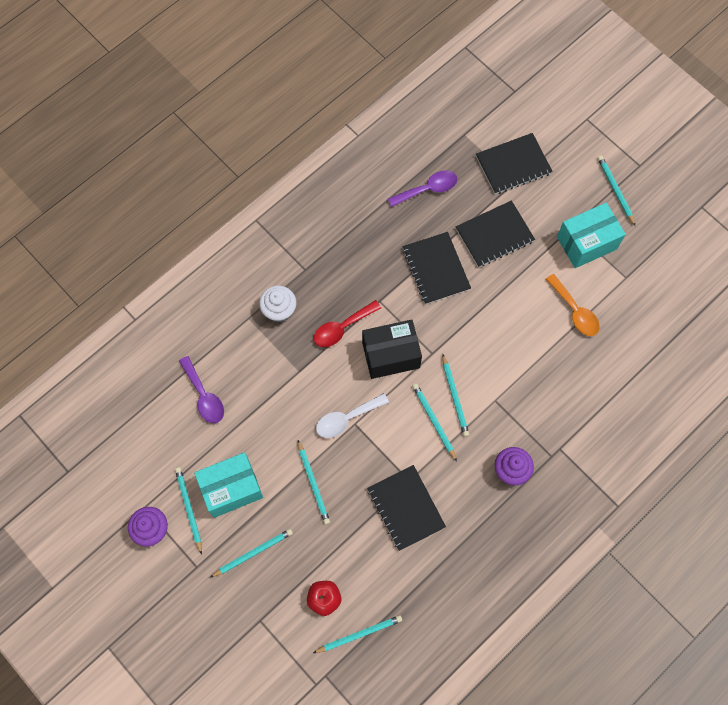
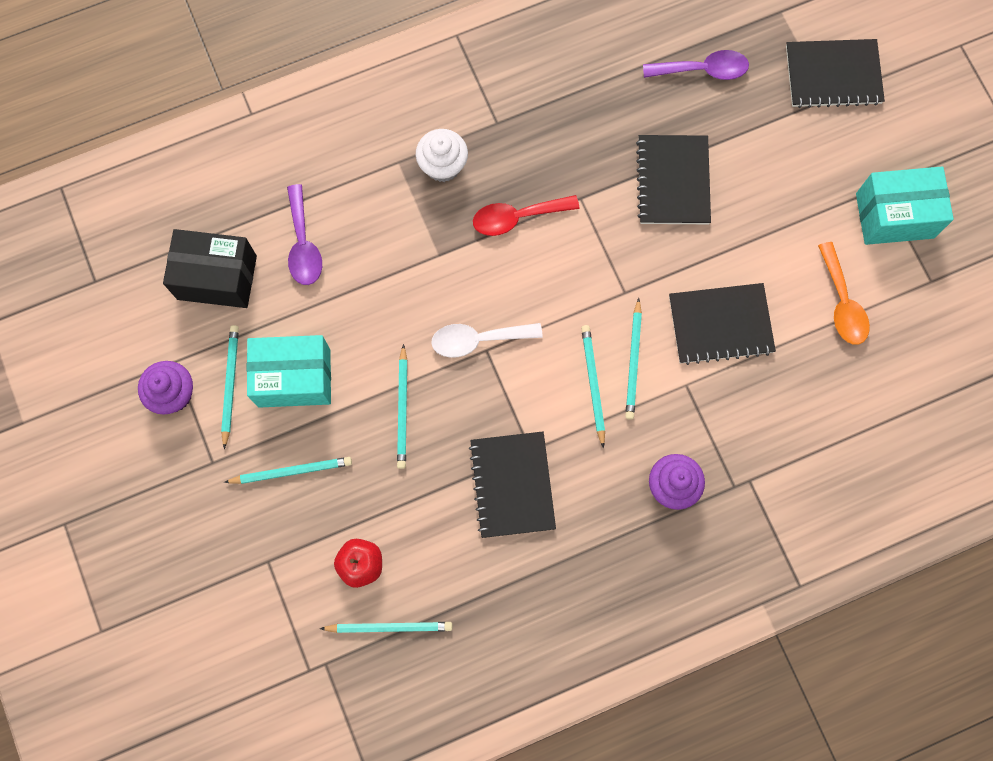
camera: 20 degrees right, 5 degrees up
(391, 355) = (568, 276): black box -> black box (217, 277)
(494, 235) = (770, 162): black notebook -> black notebook (720, 324)
(615, 190) = (962, 157): turquoise pencil -> none

